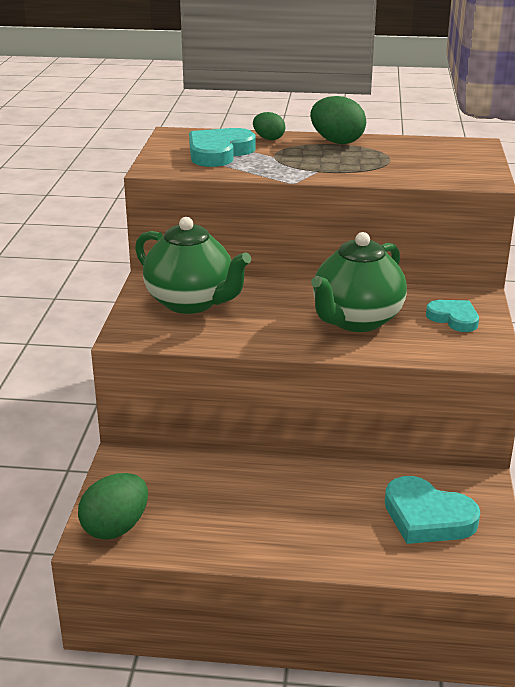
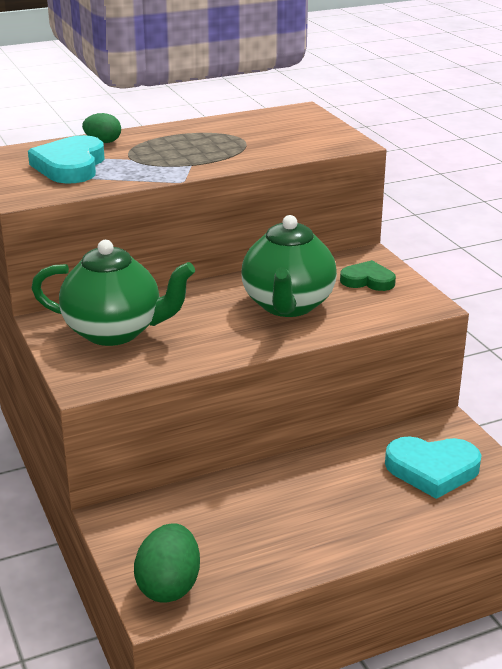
camera: 30 degrees left, 0 degrees up
(337, 141) = (173, 132): green egg -> none
(453, 318) = (368, 280): turquoise heart -> green heart

